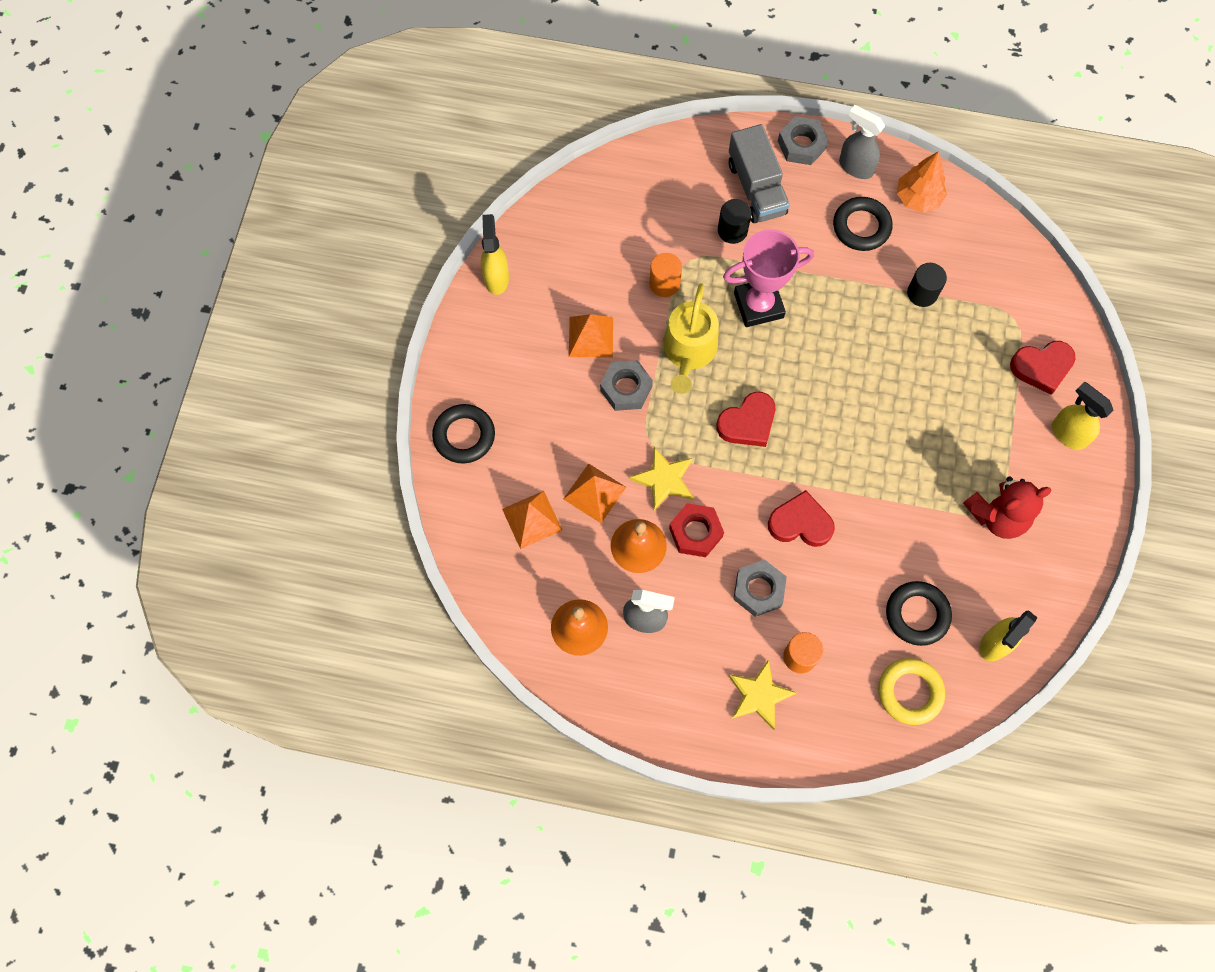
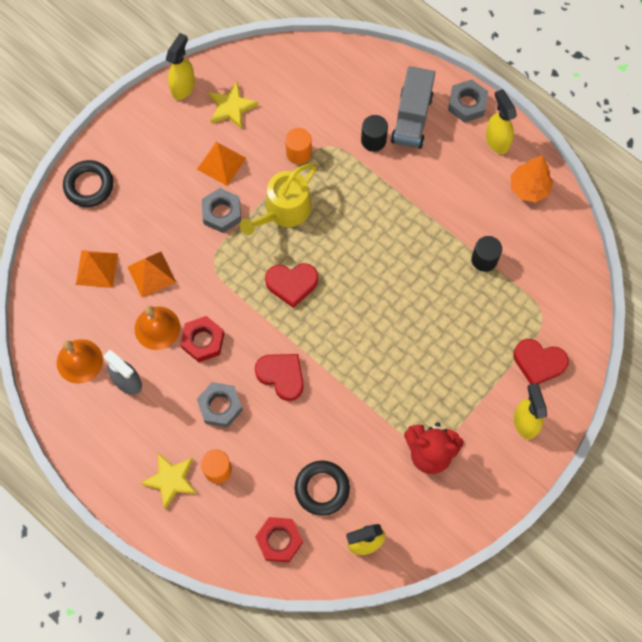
camera: 30 degrees right, 0 degrees up
(664, 480) = (205, 292): yellow star -> yellow star (231, 107)
(758, 305) = (356, 204): pink trophy -> none
(855, 167) = (496, 141): grey spray bottle -> yellow spray bottle
(861, 227) = (471, 187): black ring -> none
(910, 692) = (279, 540): yellow ring -> red nut

